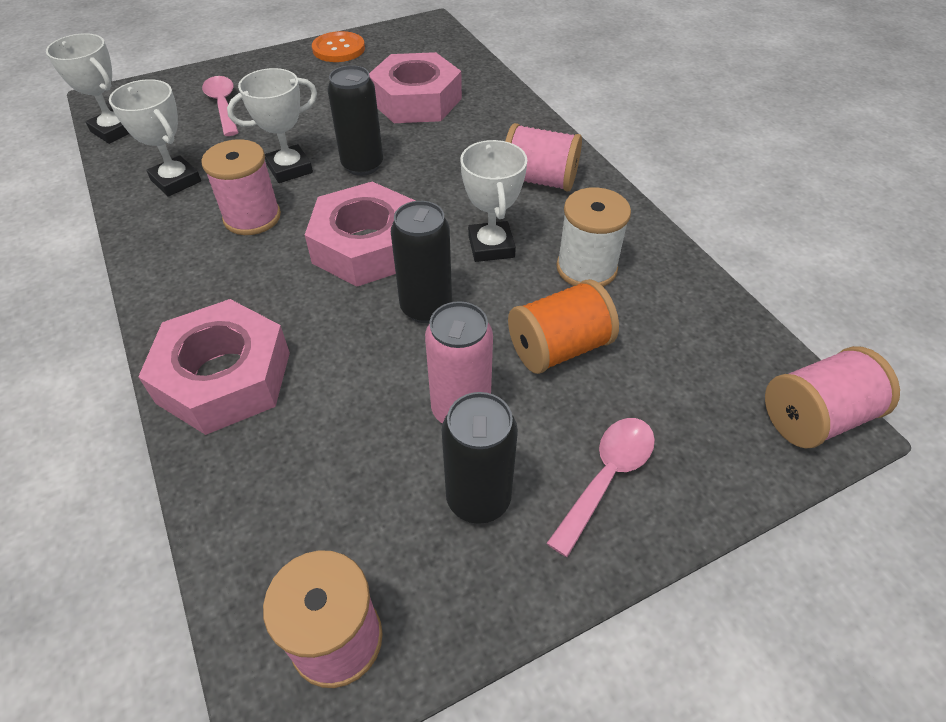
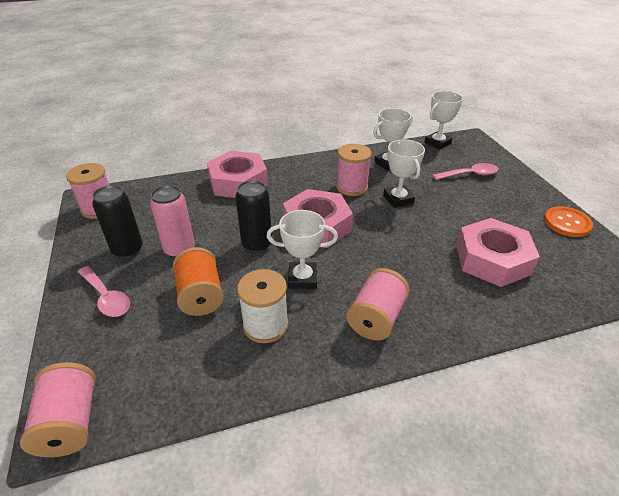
camera: 100 degrees right, 10 degrees down
(362, 165) = (400, 228): black can -> none

